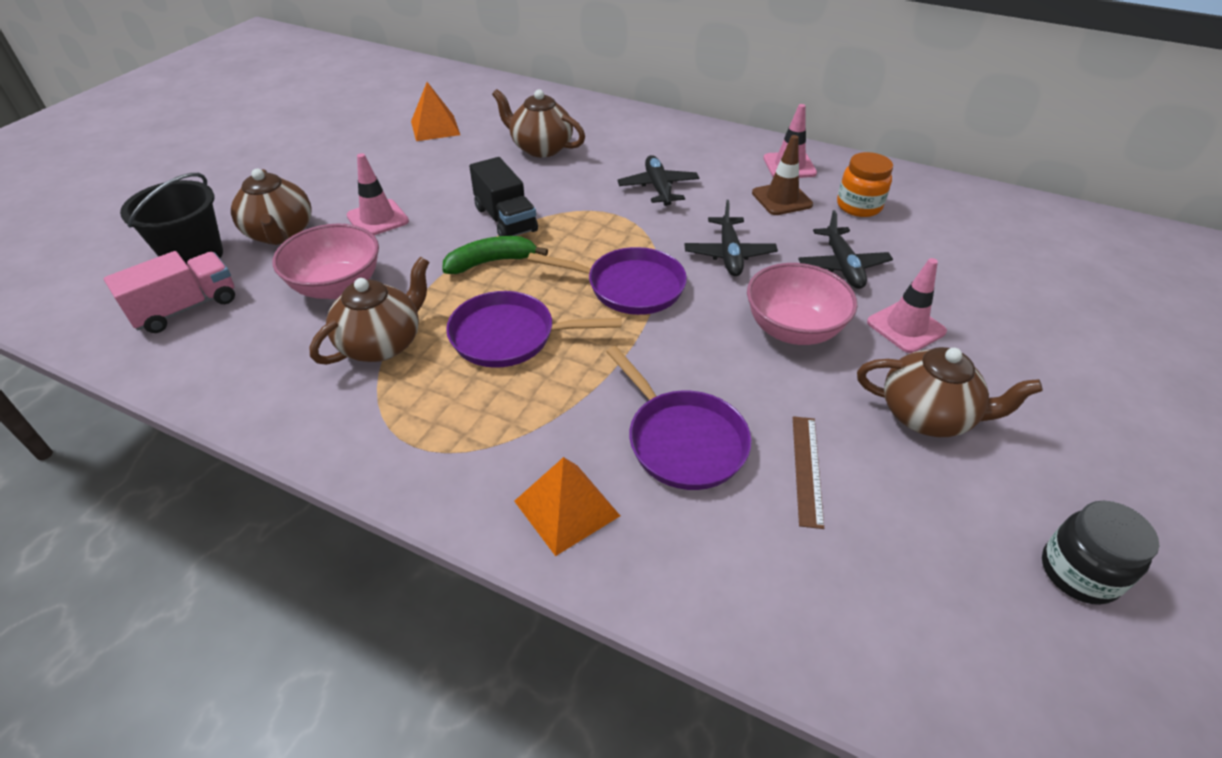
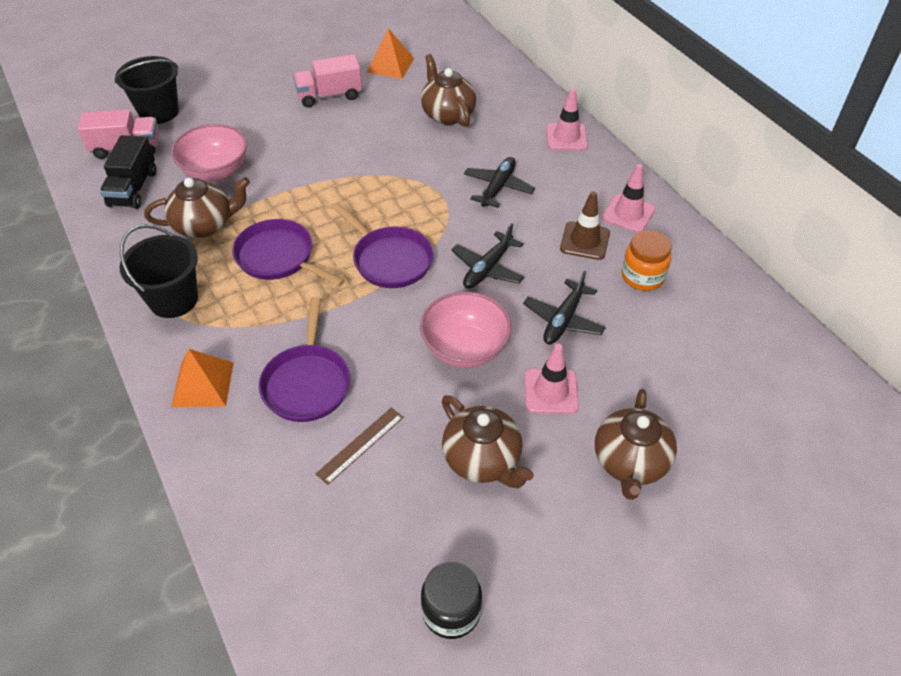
camera: 35 degrees right, 5 degrees up
(280, 234) = (217, 116): brown teapot -> brown teapot (630, 463)
(377, 219) = (283, 129): pink traffic cone -> pink traffic cone (566, 137)
(398, 172) = (329, 96): none -> pink truck
(427, 437) = (173, 300): none -> black bucket
(491, 262) = (320, 196): green banana -> none
(505, 219) = (362, 166): black truck -> black truck (133, 188)

